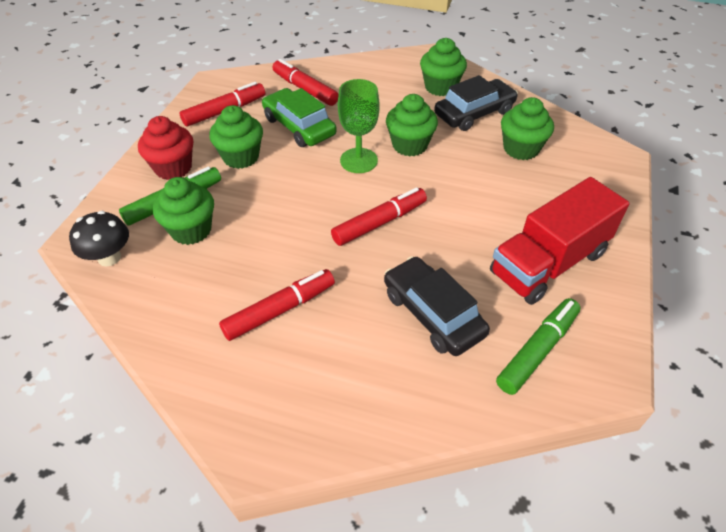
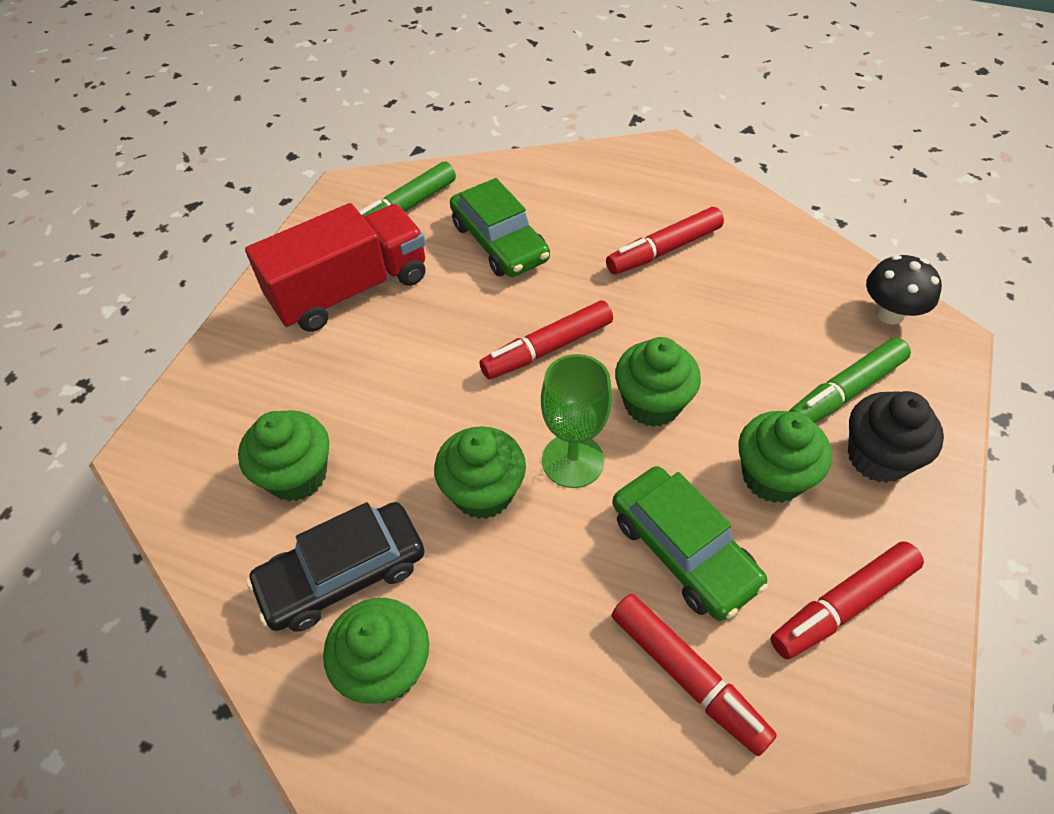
camera: 175 degrees left, 5 degrees up
(173, 168) = (877, 457): red cupcake -> black cupcake
(191, 230) = (801, 346): green cupcake -> green cupcake (652, 404)
(433, 313) = (499, 242): black car -> green car

